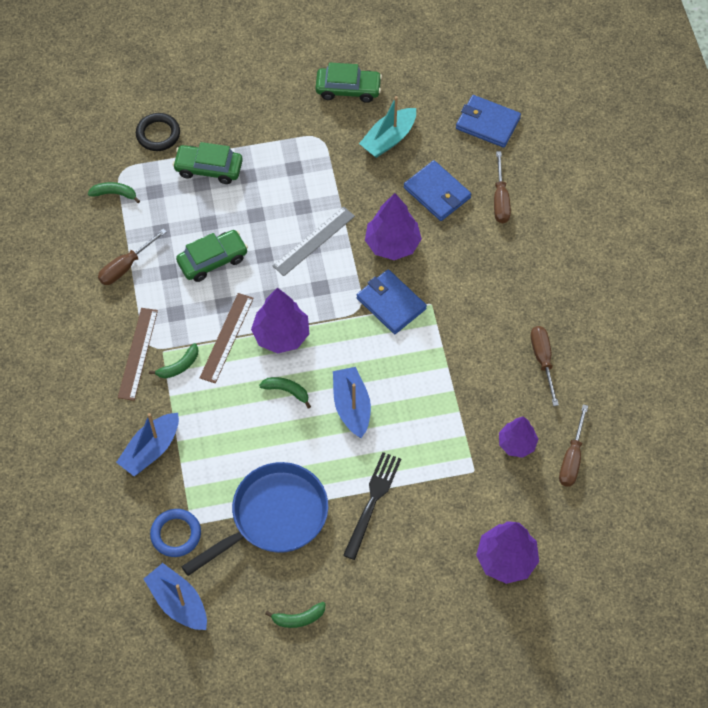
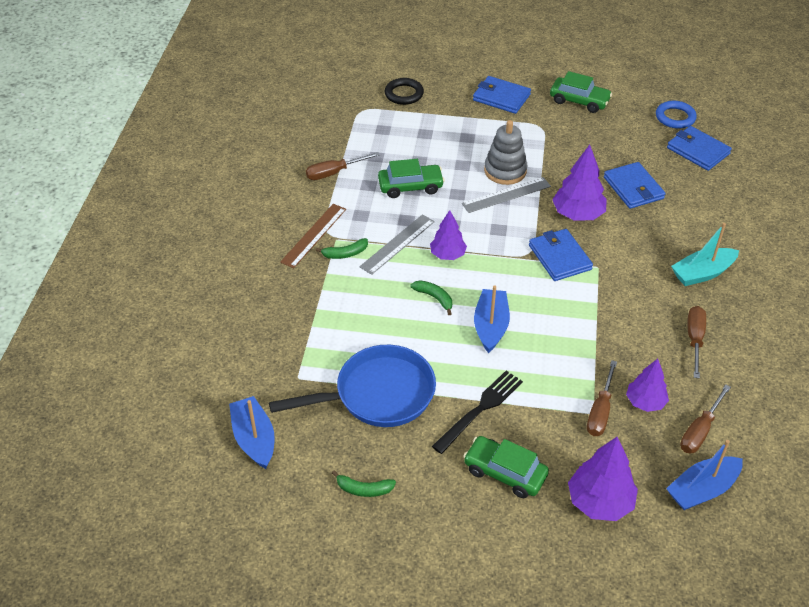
camera: 20 degrees right, 15 degrees down
(114, 194) = (349, 123): green banana -> none
(151, 450) = (290, 309): blue boat -> blue boat (702, 490)
(176, 534) = (279, 381): blue ring -> blue ring (675, 117)
(208, 168) = (436, 125): green car -> green car (505, 472)
(227, 337) = (397, 244): brown ruler -> grey ruler
(264, 108) = (501, 97): none -> blue wallet
(281, 335) = (447, 255): purple tree -> purple tree, size x0.66
(302, 209) = (505, 171): none -> grey stacking toy
(388, 139) = (602, 141): turquoise boat -> turquoise boat (702, 273)
(500, 199) = (692, 206): brown screwdriver -> brown screwdriver (600, 411)

